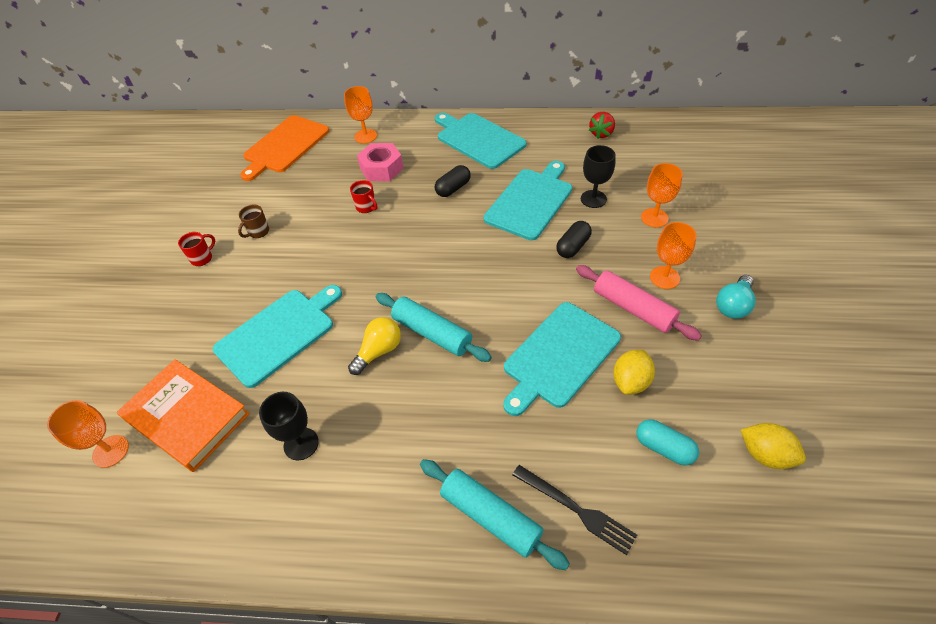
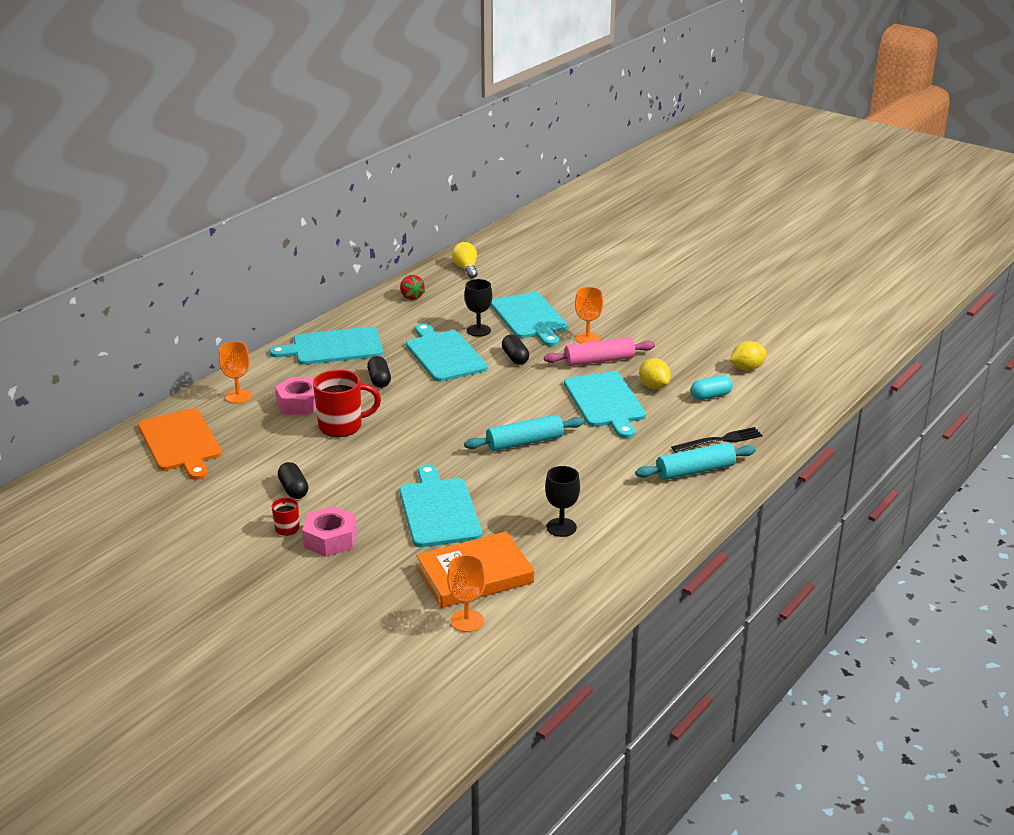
camera: 60 degrees left, 20 degrees down
(199, 290) = (330, 539): none -> pink nut
(258, 232) = (293, 489): brown mug -> black capsule
(366, 207) = (342, 426): red mug -> red mug, size x1.97
(379, 351) = (514, 470): yellow light bulb -> yellow light bulb (466, 269)
(654, 218) = (530, 318): orange goblet -> turquoise cutting board
(733, 305) = (638, 328): turquoise light bulb -> none

